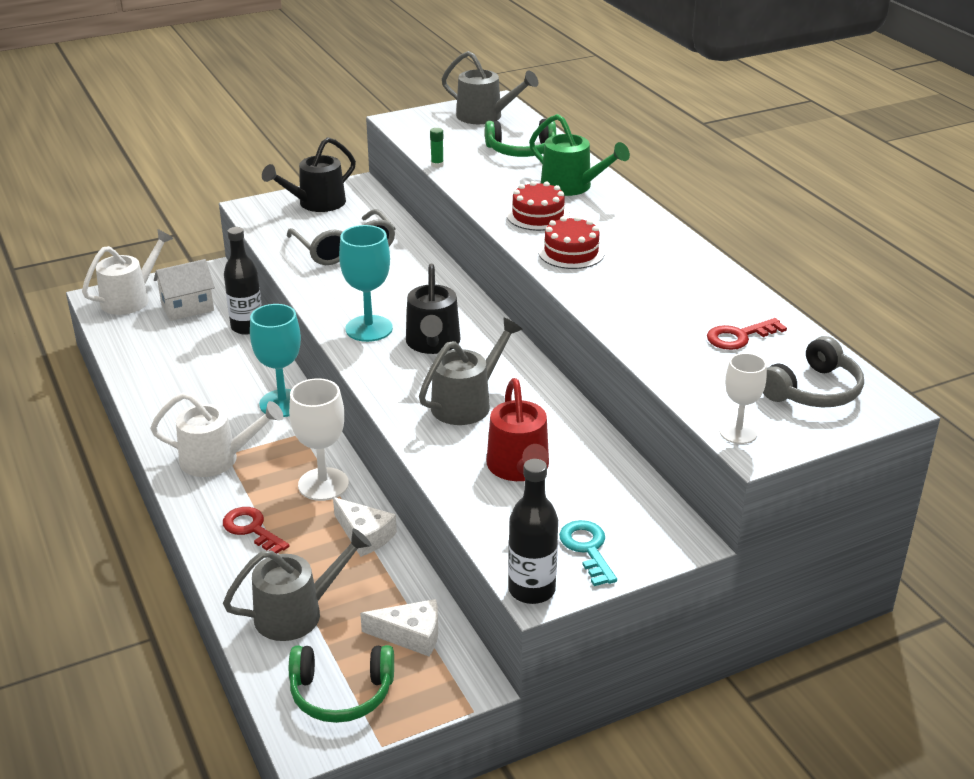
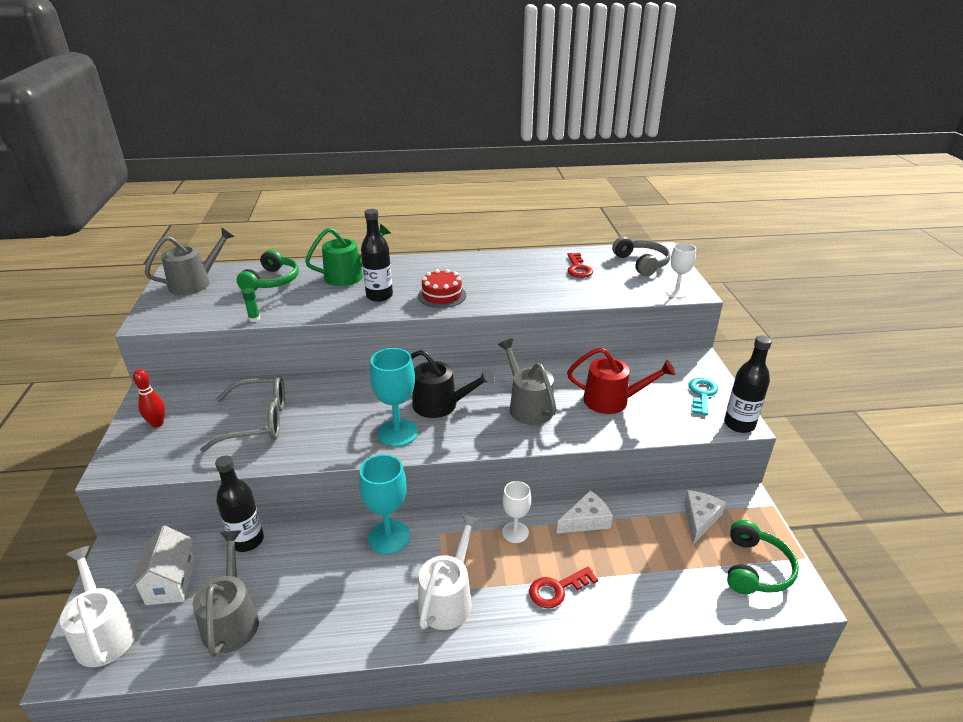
camera: 70 degrees left, 0 degrees up
(298, 613) = (667, 577): grey watering can -> grey watering can (232, 618)
(316, 204) = (157, 423): black watering can -> red bowling pin
(323, 484) = (515, 532): white goblet -> white goblet, size x0.64
(538, 215) = (379, 296): red cake -> black bottle
(587, 549) = (702, 394): turquoise key -> turquoise key turned 105 degrees clockwise

